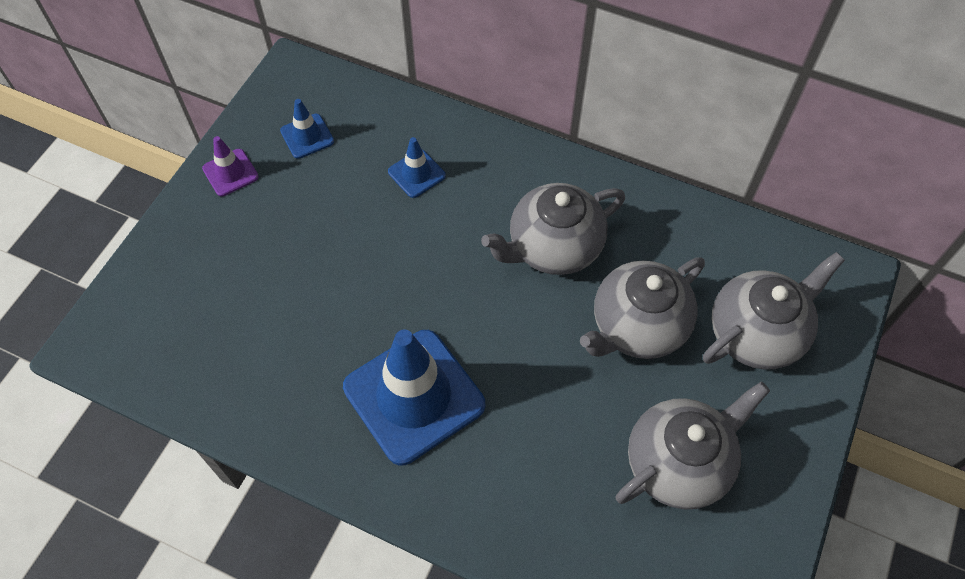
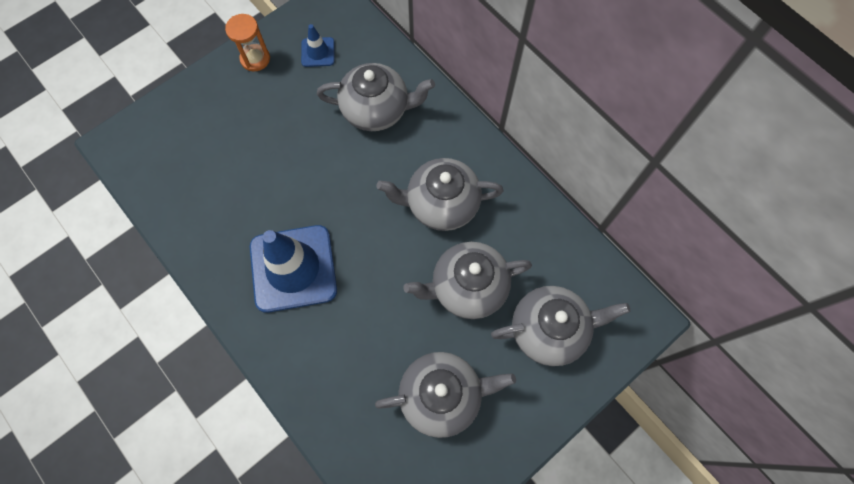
camera: 25 degrees right, 10 degrees up
(230, 173) = (255, 59): purple traffic cone -> orange hourglass
(416, 174) = (376, 110): blue traffic cone -> grey teapot

